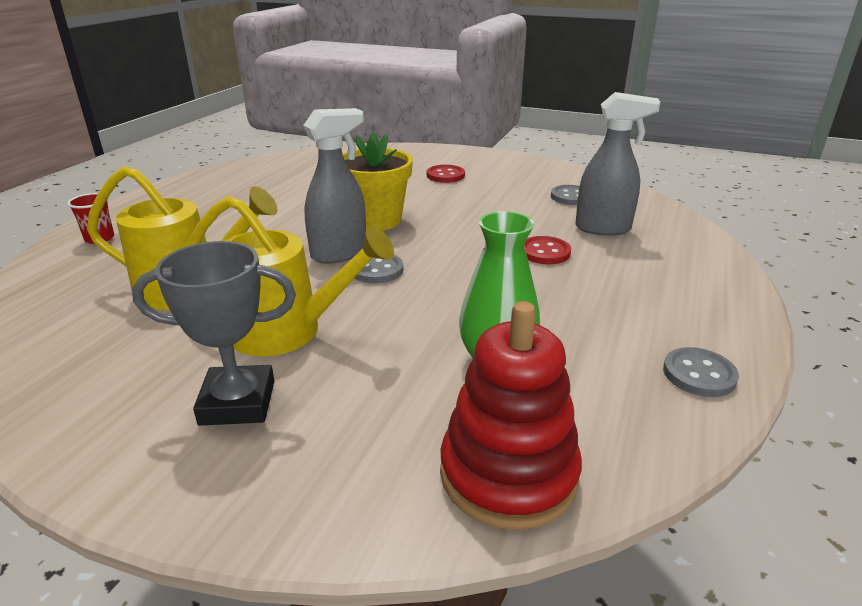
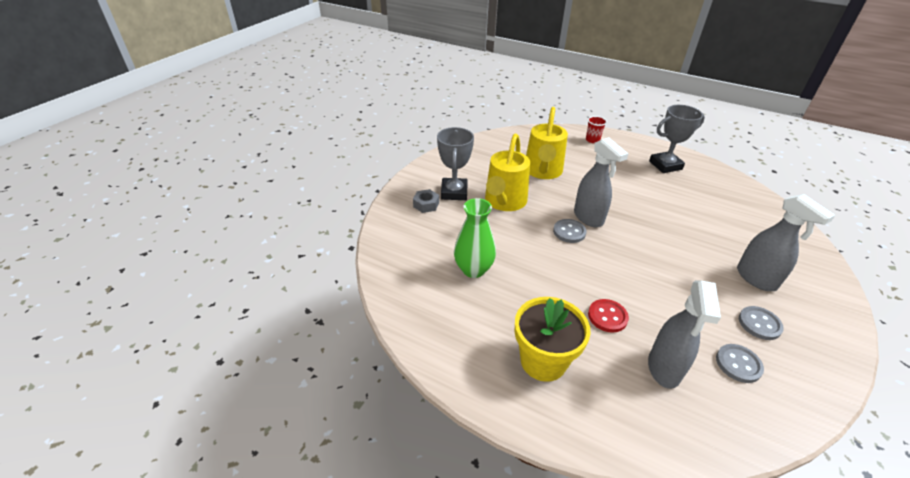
camera: 95 degrees right, 10 degrees up
(210, 193) = (665, 165): none -> grey trophy
(284, 447) = (426, 204): none -> grey nut
(376, 220) = (643, 234): yellow flower pot -> yellow flower pot (543, 361)
(445, 175) = (756, 279): red button -> grey spray bottle
(508, 474) = (397, 261): red stacking toy -> none
(699, 374) = (451, 354): grey button -> grey button (759, 324)

